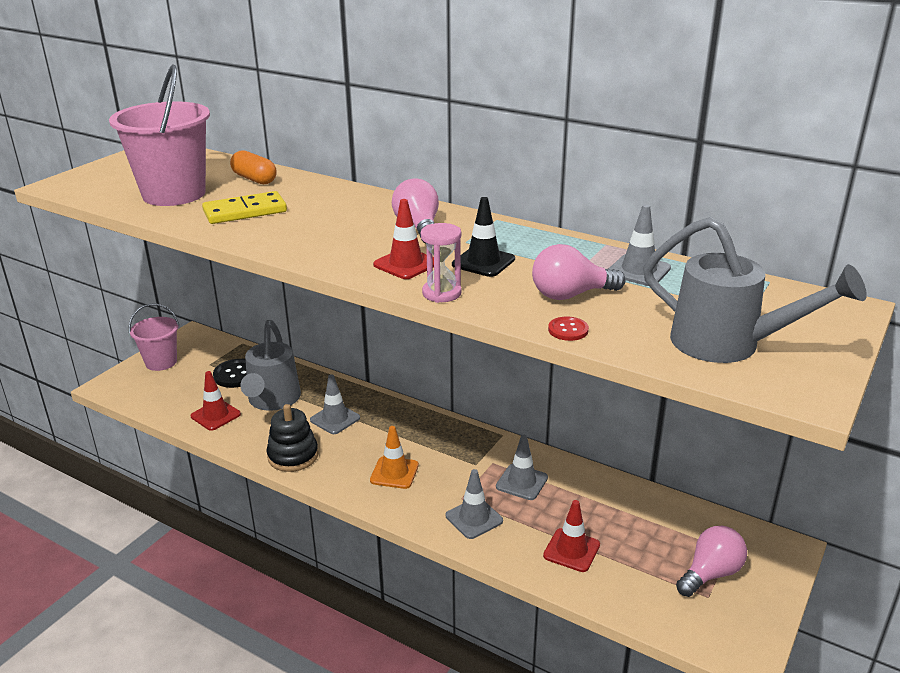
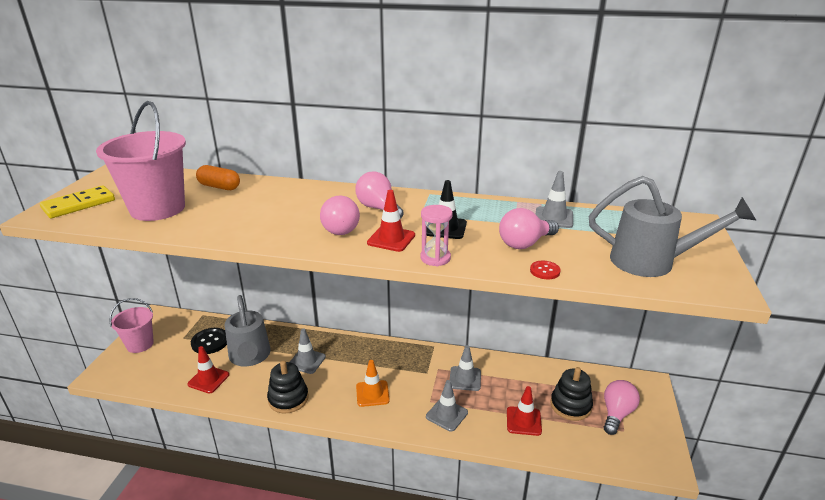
camera: 20 degrees left, 0 degrees up
(245, 211) = (231, 215): yellow domino -> yellow domino (79, 204)
(354, 243) = (338, 228): none -> pink light bulb
(649, 547) = (570, 405): none -> black stacking toy

